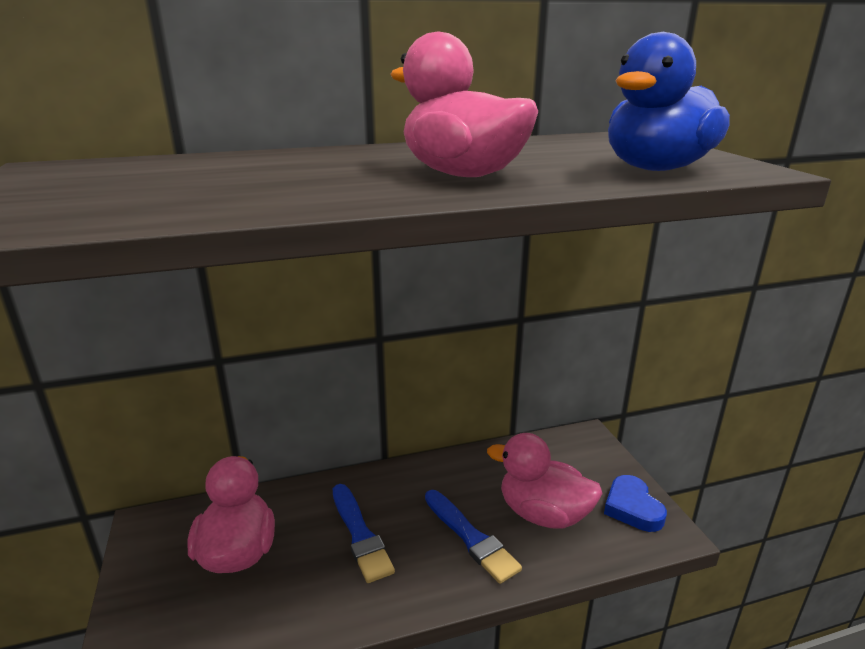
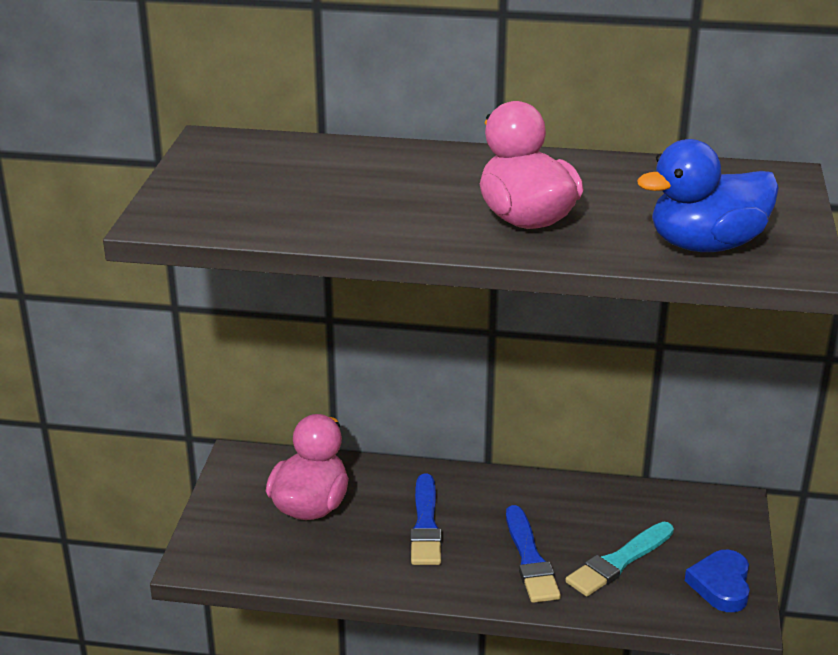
camera: 25 degrees right, 5 degrees up
(543, 514) = (619, 562): pink duck -> turquoise brush

